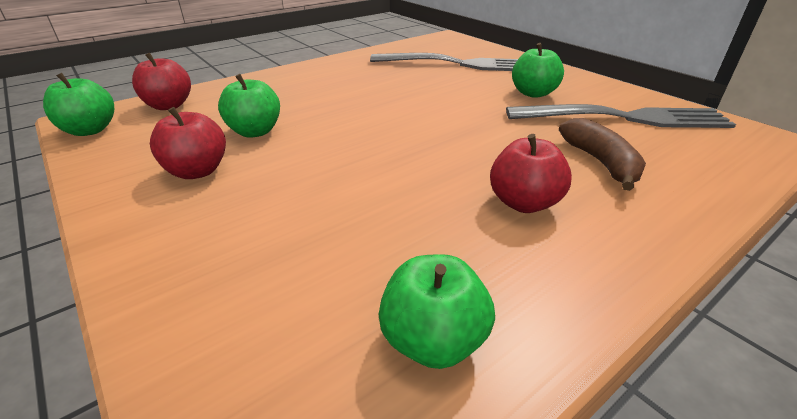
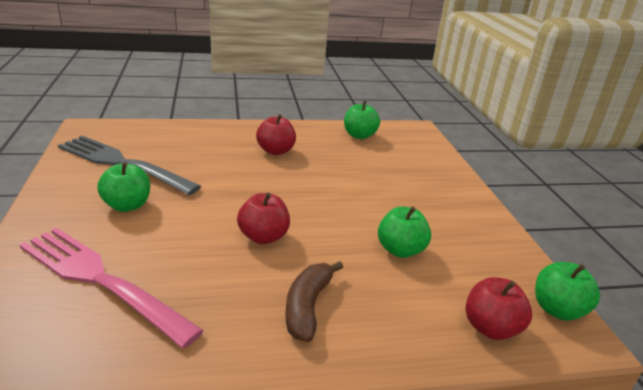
camera: 155 degrees left, 5 degrees down
(197, 171) = (445, 226): red apple -> red apple (263, 237)
(459, 64) = (101, 280): grey fork -> pink fork
(601, 162) = (204, 151): brown banana -> brown banana (307, 306)

